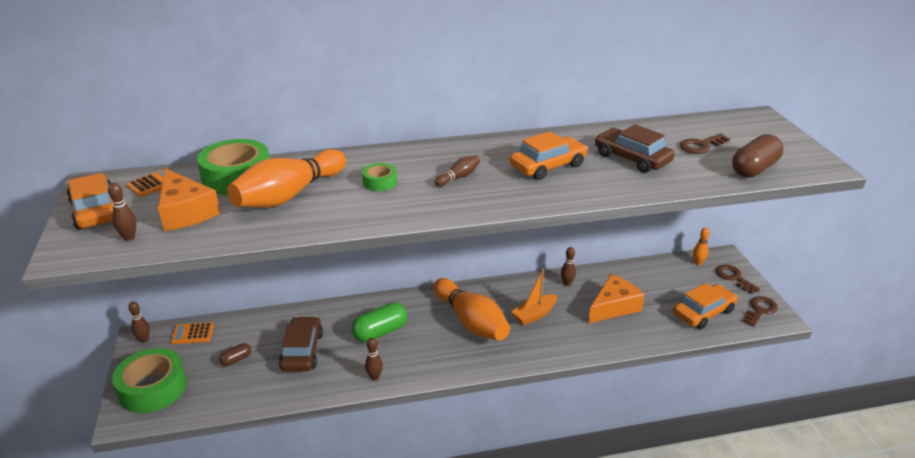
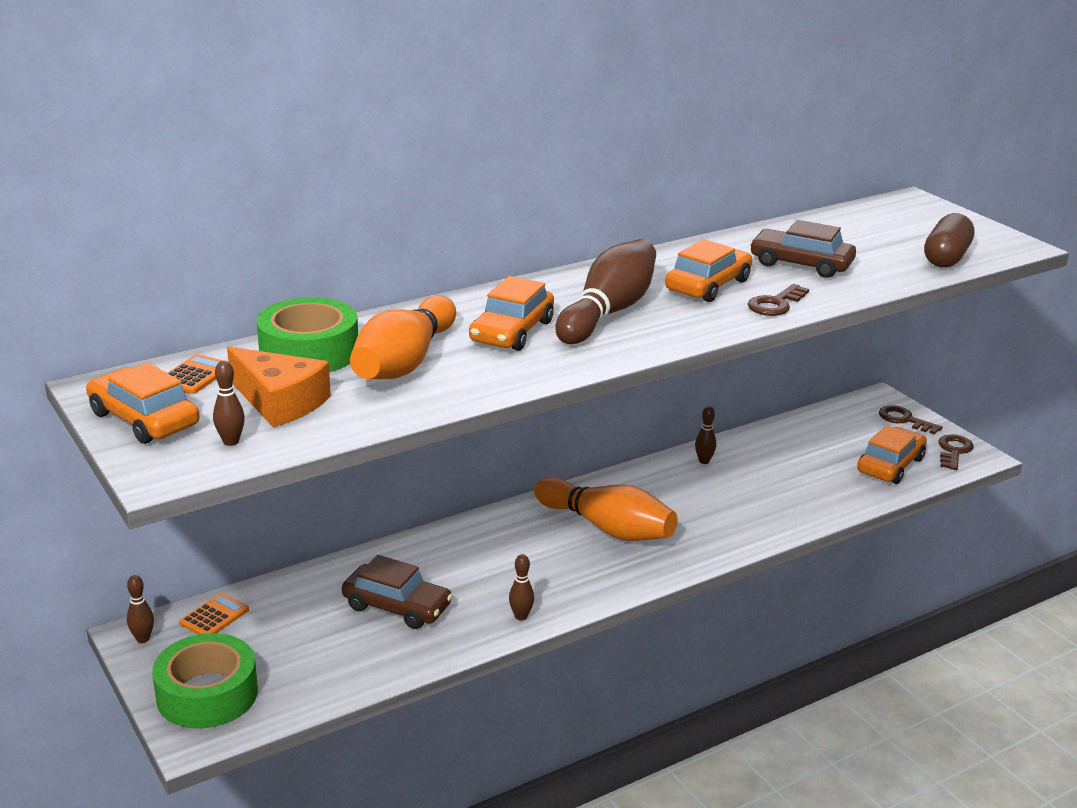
camera: 20 degrees left, 5 degrees down
(192, 334) = (214, 617): orange calculator -> orange calculator turned 150 degrees clockwise
(236, 360) = (307, 635): brown capsule -> none
(302, 351) = (397, 606): brown car -> brown car turned 135 degrees clockwise
(380, 182) = (512, 331): green tape -> orange car
(380, 332) = (492, 563): green capsule -> none
(458, 177) = (608, 312): brown bowling pin -> brown bowling pin, size x2.37
(534, 315) = (685, 505): orange boat -> none
(613, 307) = (779, 478): orange cheese -> none
(698, 263) = (853, 410): orange bowling pin -> none
(701, 146) = (869, 240): brown key -> brown key (775, 304)

